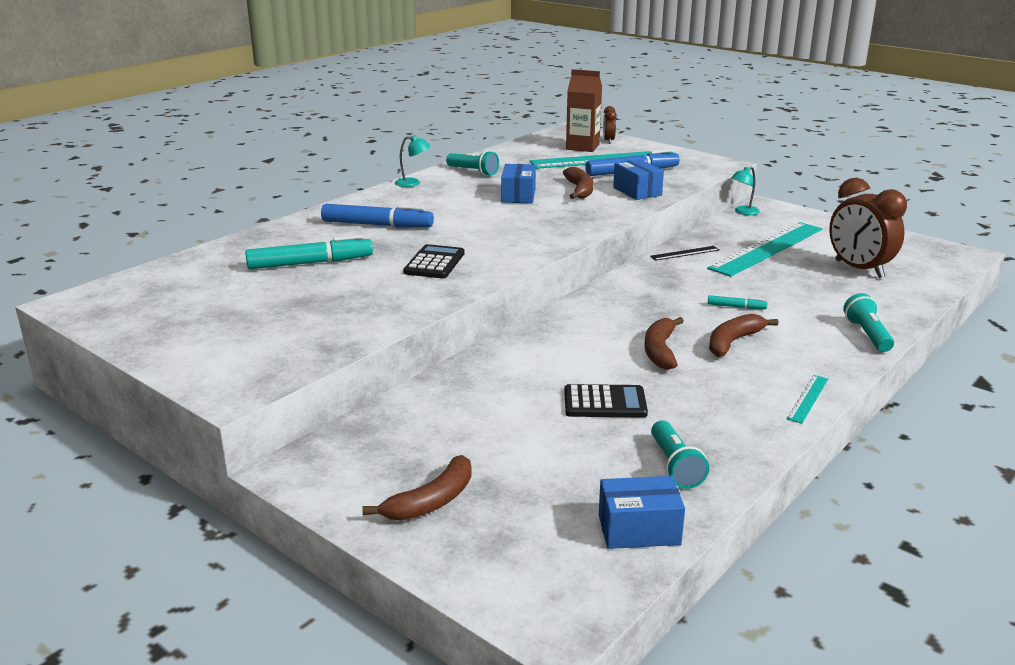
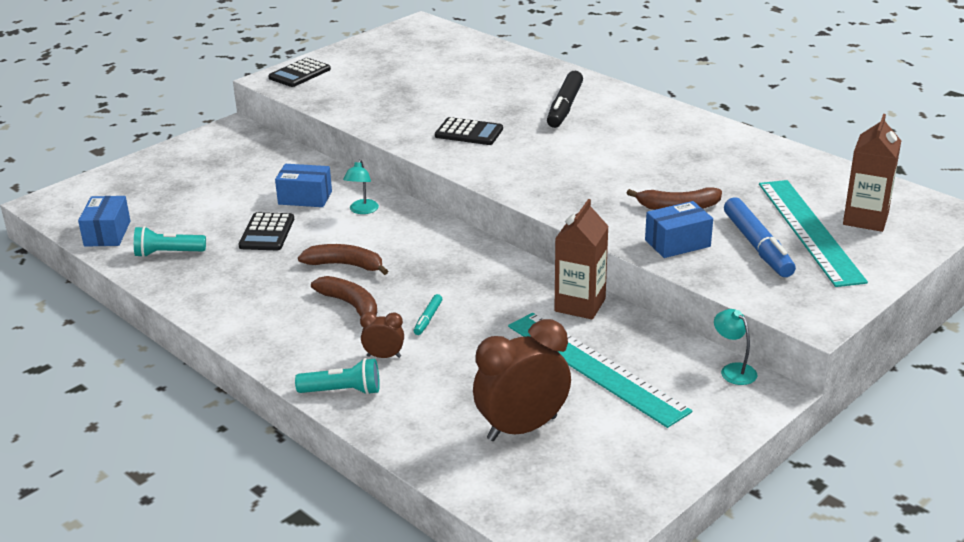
camera: 95 degrees right, 5 degrees up
(221, 373) = (300, 74): none -> black calculator
(310, 263) = (477, 86): turquoise marker -> none
(377, 225) = (564, 107): blue marker -> black marker
(413, 183) = (691, 119): turquoise lamp -> turquoise lamp (362, 210)
(431, 501) = (176, 169): brown banana -> none
(473, 172) = (737, 149): turquoise flashlight -> none
(518, 195) = (655, 172): blue box -> blue box (305, 197)
(608, 141) = (904, 240): brown clock -> brown clock (384, 356)
(684, 253) = (580, 305): black ruler -> brown carton
(808, 398) = (233, 328): turquoise ruler -> none

